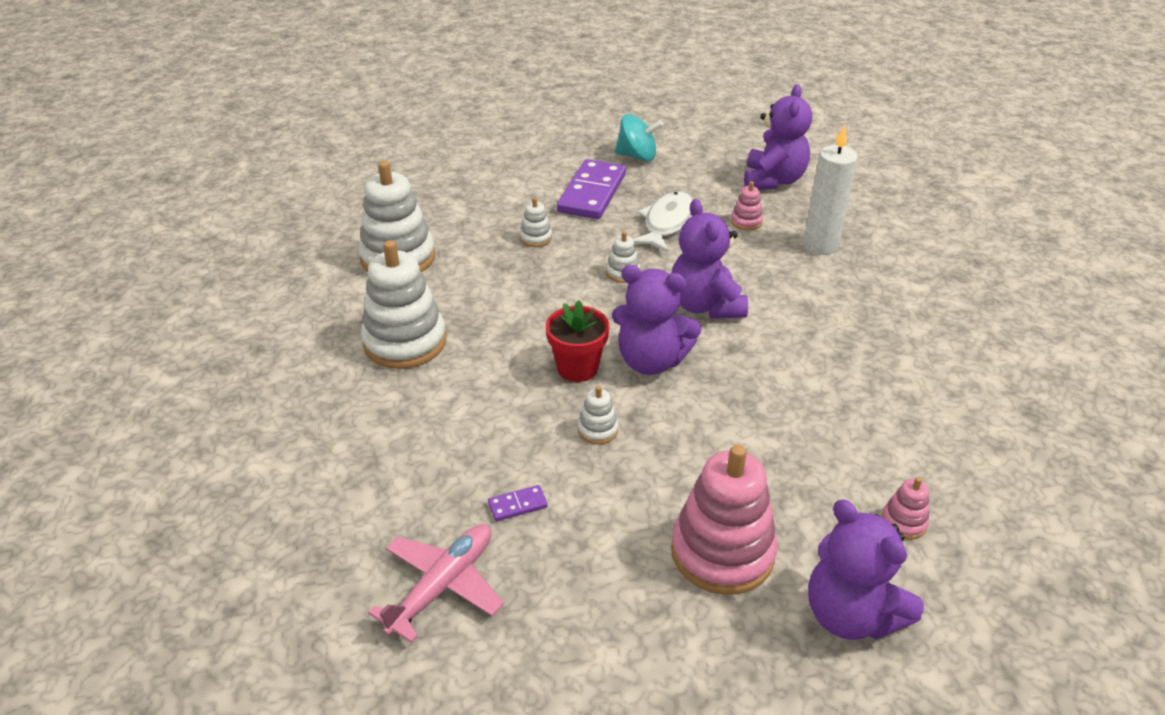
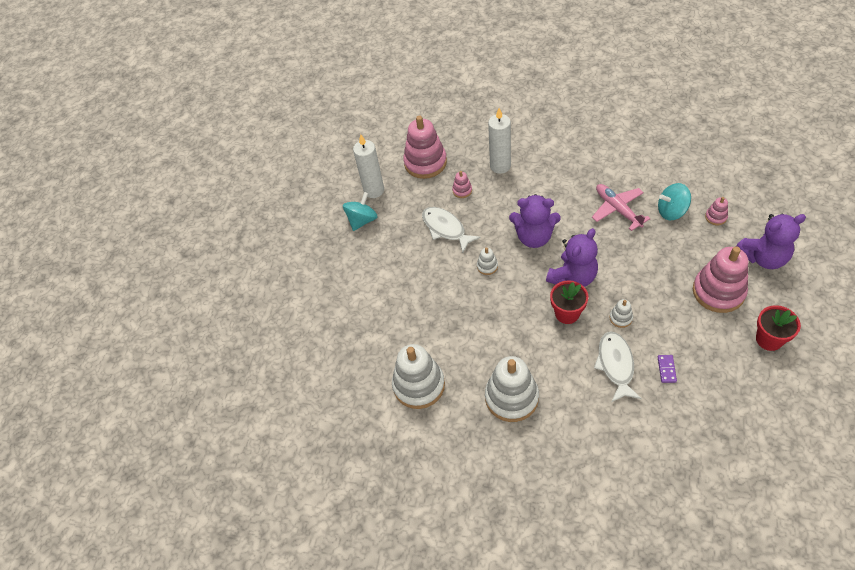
camera: 60 degrees left, 15 degrees up
(442, 586) = (714, 416): pink plane -> pink plane (618, 209)
(502, 440) = (615, 365): none -> white fish
(536, 238) = (431, 301): white stacking toy -> none
(592, 193) = (394, 257): purple domino -> none
(647, 650) = (769, 339): none -> red flower pot
(693, 153) = (374, 190): none -> white candle
(773, 180) = (425, 162): purple teddy bear -> pink stacking toy
(872, 455) = (671, 211): none -> turquoise spinning top

